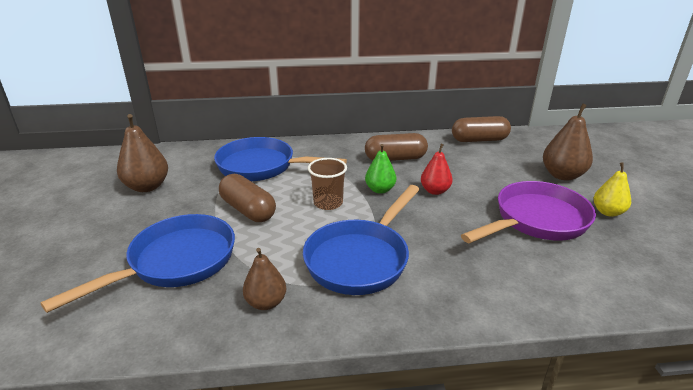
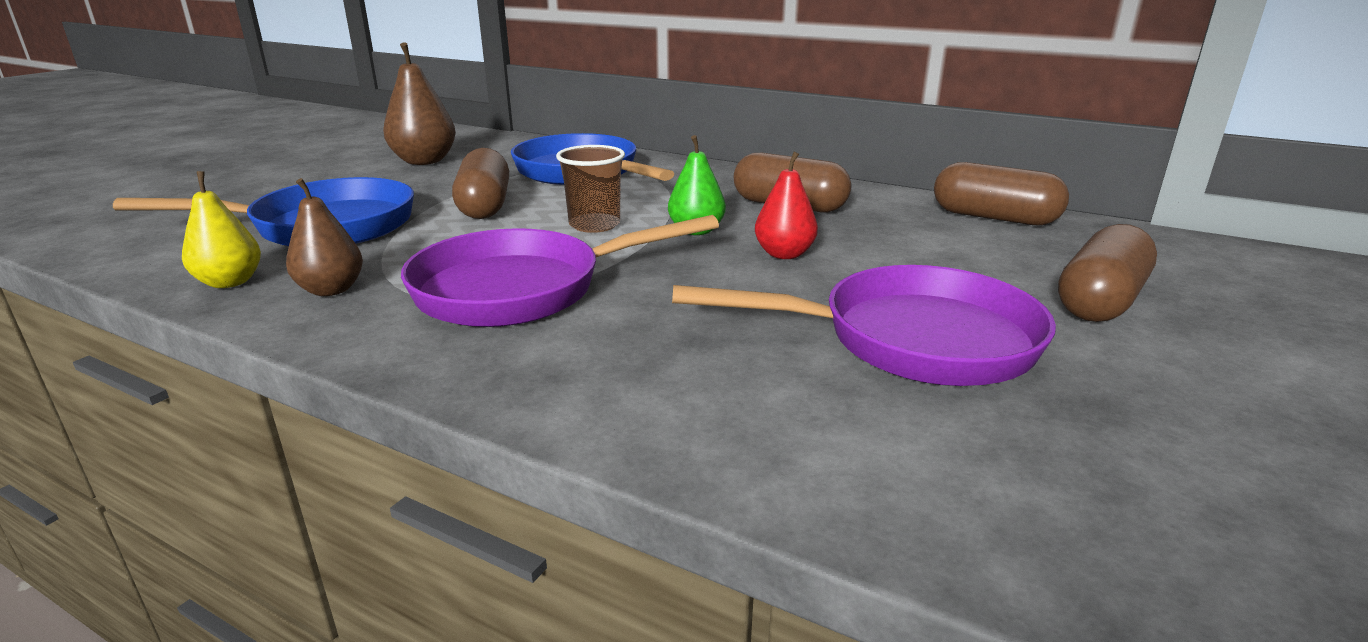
camera: 35 degrees right, 5 degrees down
(361, 258) = (522, 289): blue pan -> purple pan
(562, 175) = (1100, 301): brown pear -> brown capsule
(607, 212) = (1117, 380): yellow pear -> yellow pear (230, 282)

